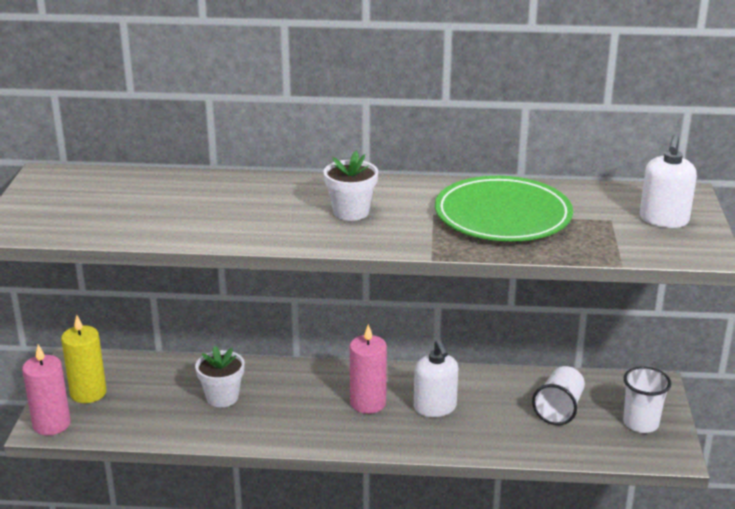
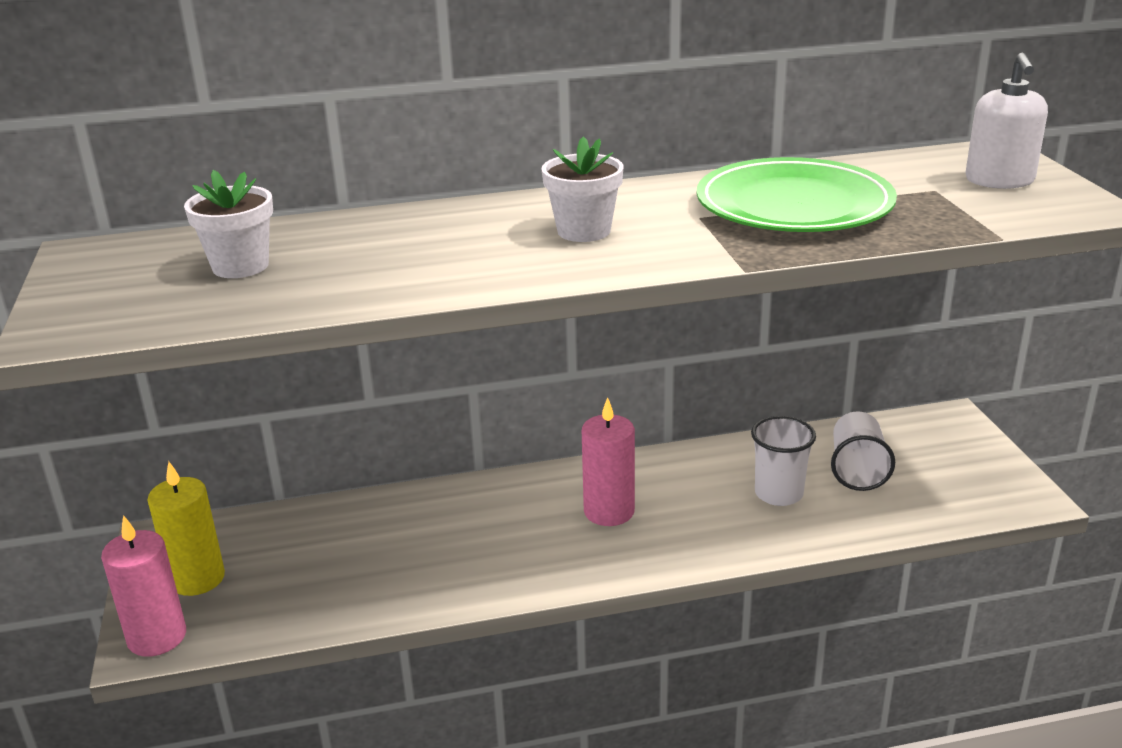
camera: 15 degrees left, 0 degrees up
(222, 397) = (402, 544): white flower pot -> white flower pot (240, 266)
(435, 407) = (700, 499): white soap dispenser -> none
(640, 423) = (965, 467): white cup -> white cup (778, 494)

